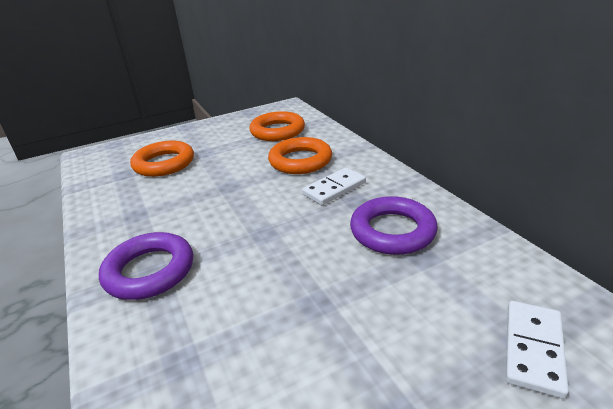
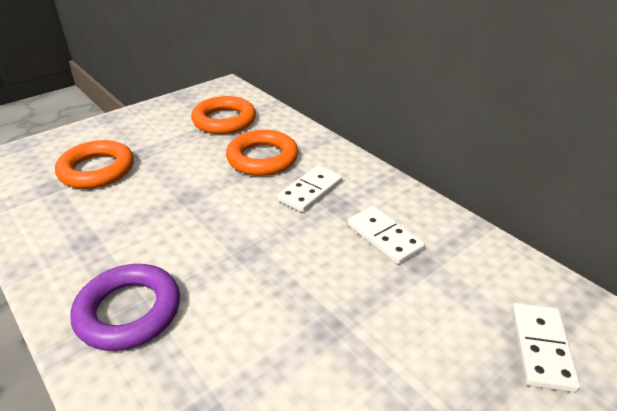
camera: 15 degrees left, 5 degrees up
(392, 231) = (384, 237): purple ring -> white domino

